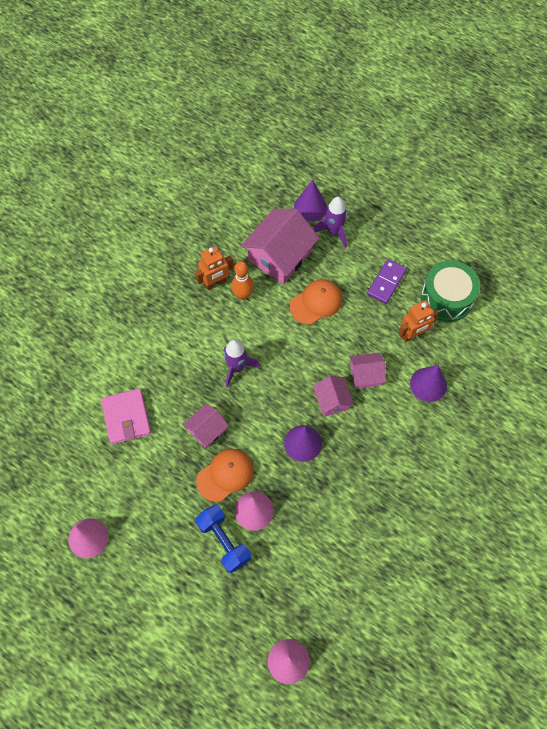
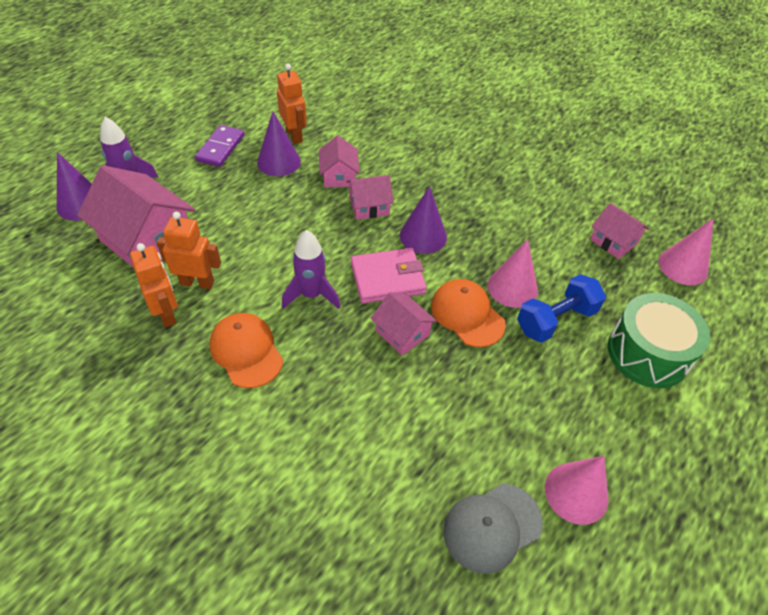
camera: 90 degrees left, 15 degrees down
(69, 484) = (492, 527): none -> grey cap
(126, 417) = (377, 437): pink wallet -> pink wallet (387, 278)
(243, 295) = (197, 282): orange bowling pin -> orange robot
(313, 603) = (613, 241): none -> pink house
(316, 303) = (231, 209): orange cap -> orange cap (246, 351)
(386, 282) = (220, 148): purple domino -> purple domino turned 75 degrees clockwise
(428, 384) = (357, 131): purple cone -> purple cone (279, 162)
(446, 298) = (255, 107): green drum -> green drum (647, 353)

